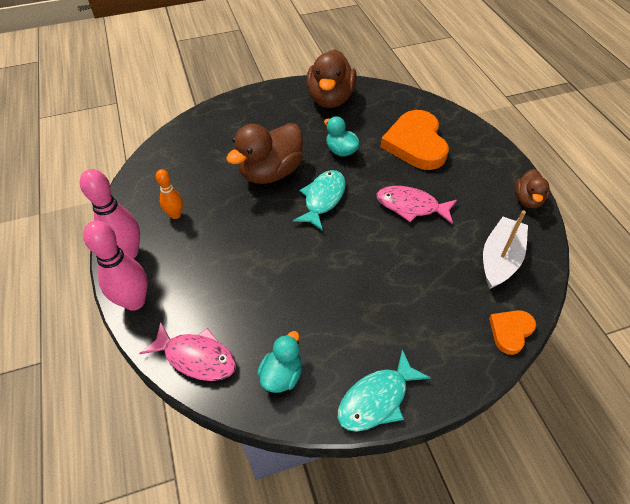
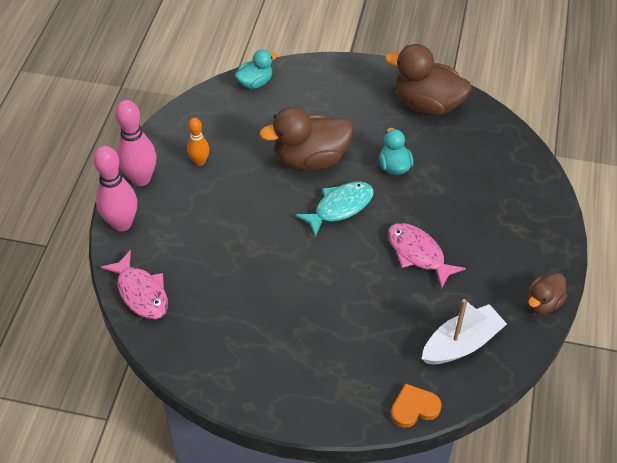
camera: 30 degrees right, 0 degrees up
(282, 374) = (196, 340): turquoise duck -> turquoise duck (255, 82)
(330, 99) = (427, 104): brown duck -> brown duck turned 75 degrees clockwise
(377, 399) = (256, 398): turquoise fish -> none
(415, 144) = (476, 192): orange heart -> none

